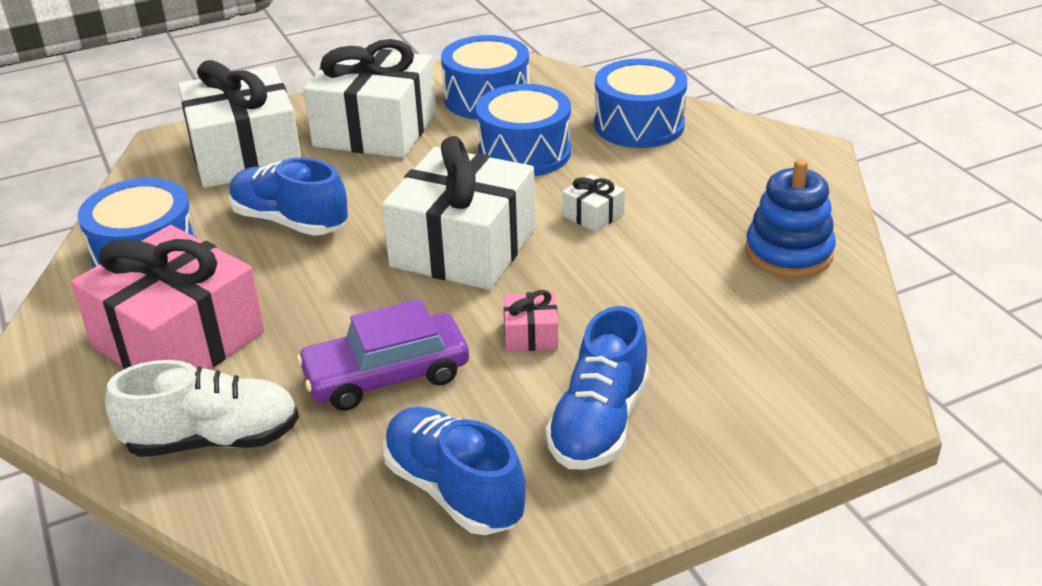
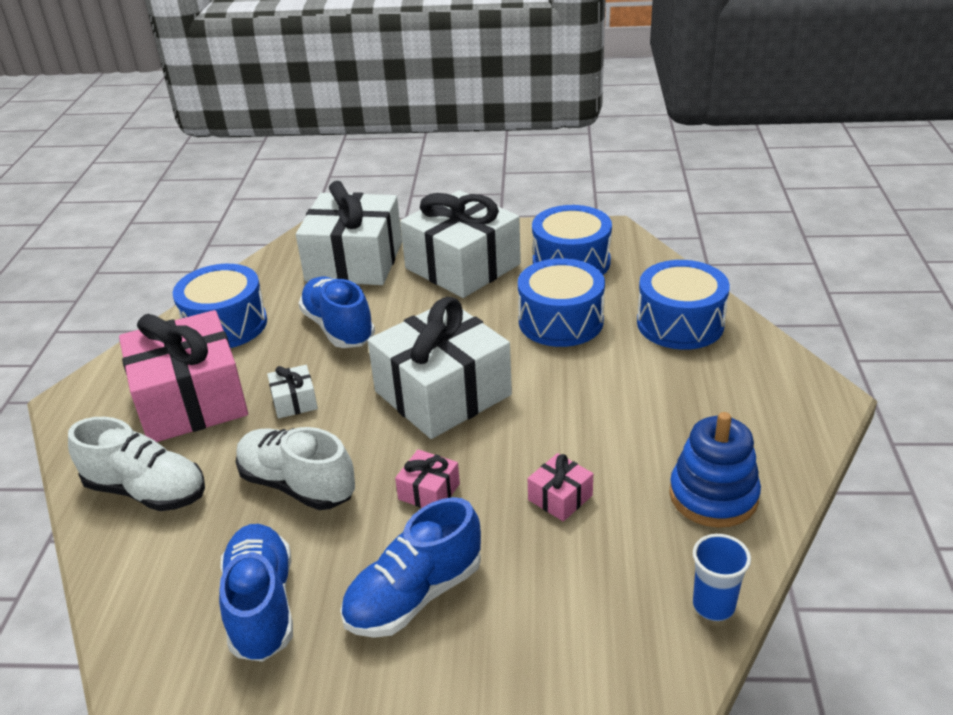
camera: 30 degrees right, 0 degrees up
(386, 375) = (297, 485): purple car -> white shoe
(593, 215) = (569, 398): white gift -> white gift (294, 401)
(659, 298) = (560, 497): none -> pink gift
(860, 334) = (713, 606): none -> blue cup

